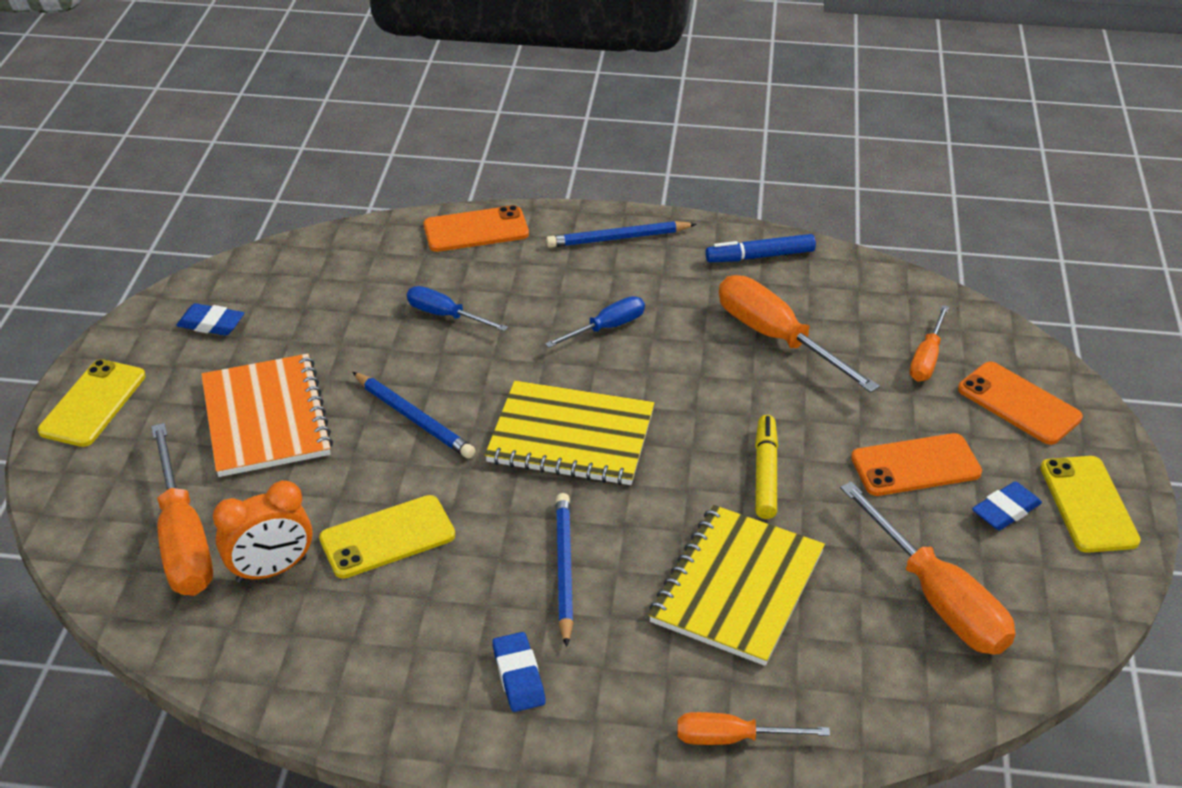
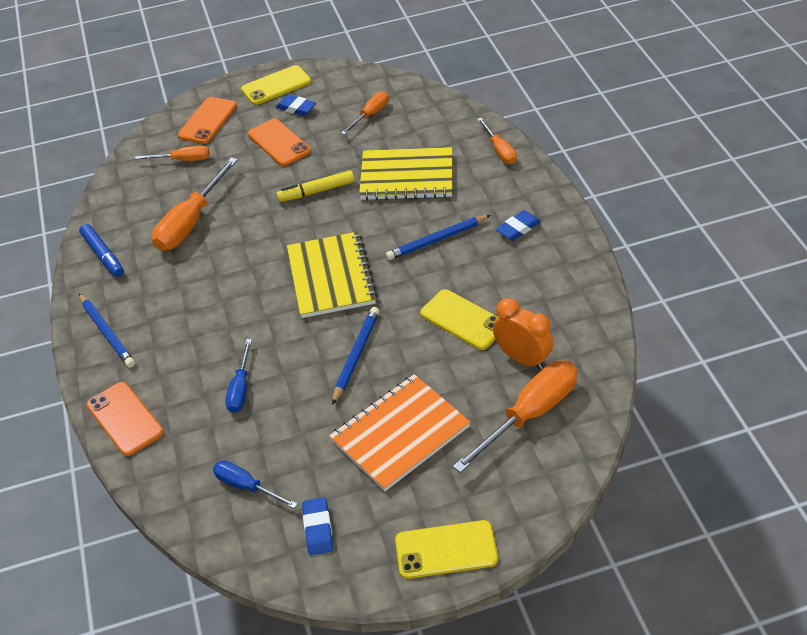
camera: 110 degrees left, 5 degrees up
(607, 328) = (216, 300): blue screwdriver -> blue screwdriver (246, 486)
(937, 598) = (370, 115): orange screwdriver -> orange screwdriver, size x0.57

